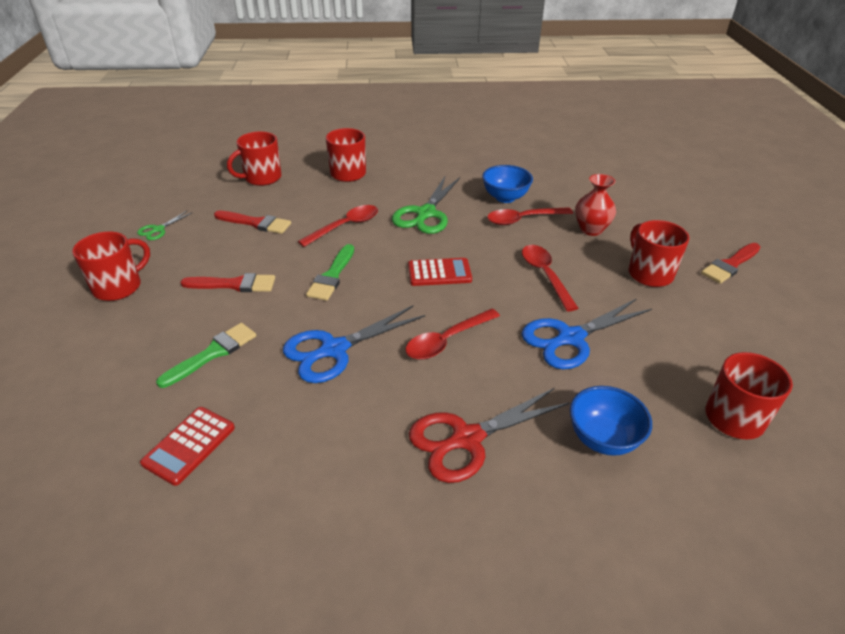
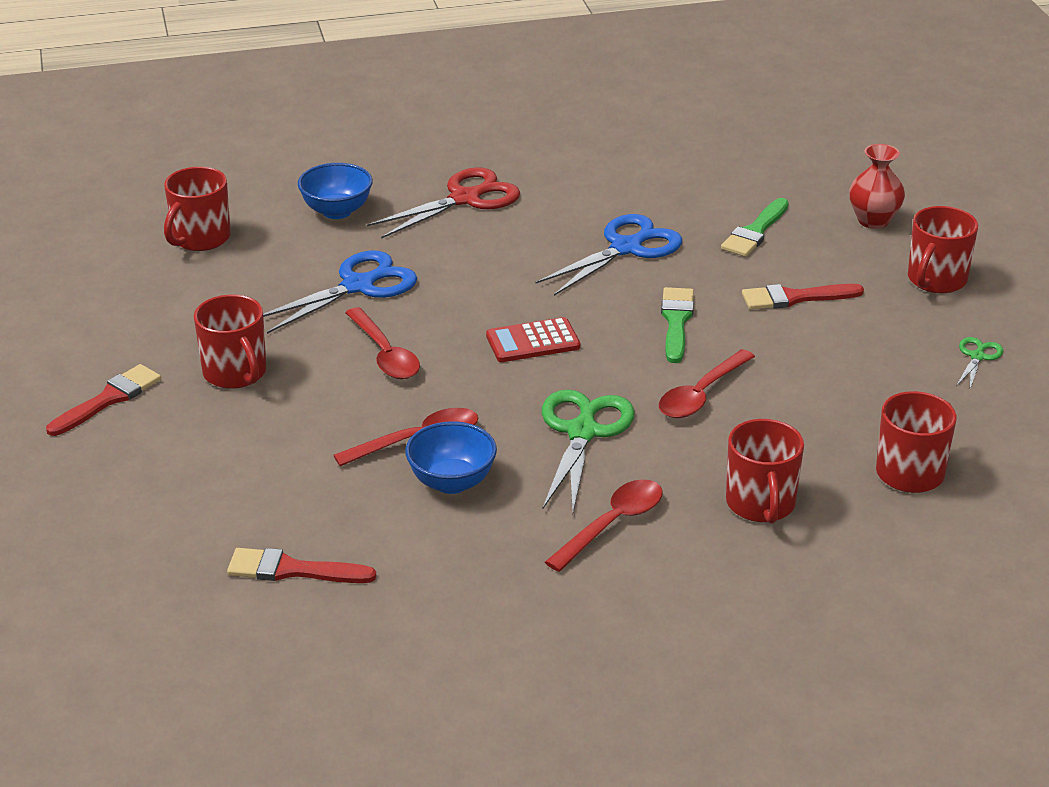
camera: 170 degrees right, 5 degrees down
(189, 445) = (714, 171): red calculator -> none
(256, 223) = (843, 384): red brush -> red brush (292, 570)
(447, 340) = (502, 269): red spoon -> red spoon (612, 524)
(591, 229) = (306, 435): red vase -> red vase (873, 220)

